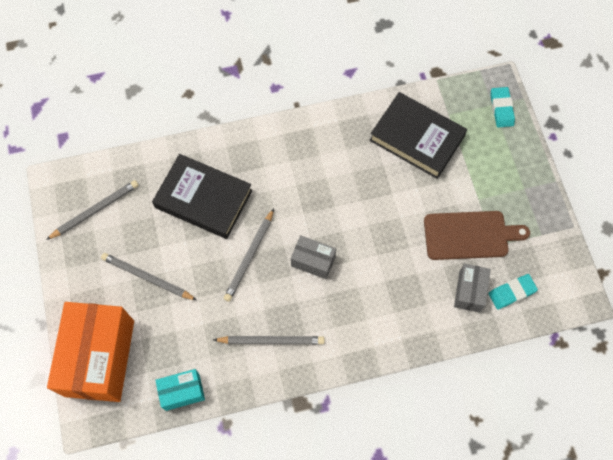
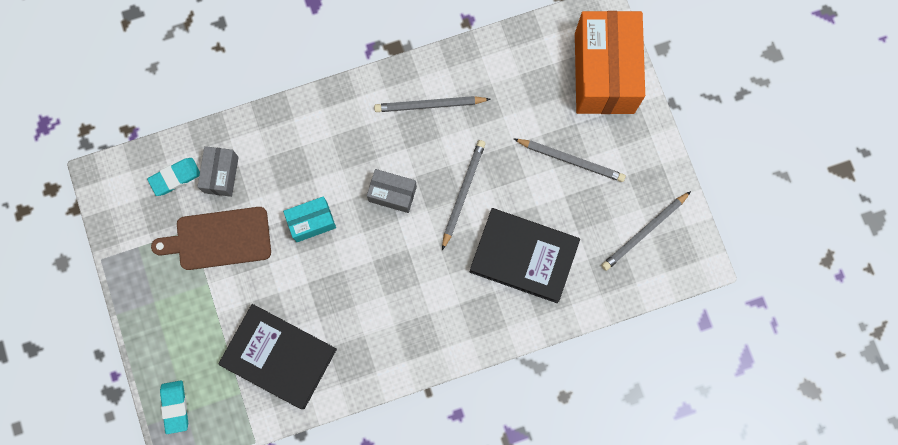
camera: 175 degrees right, 10 degrees up
(182, 392) = (514, 47): turquoise box -> turquoise box (311, 222)

